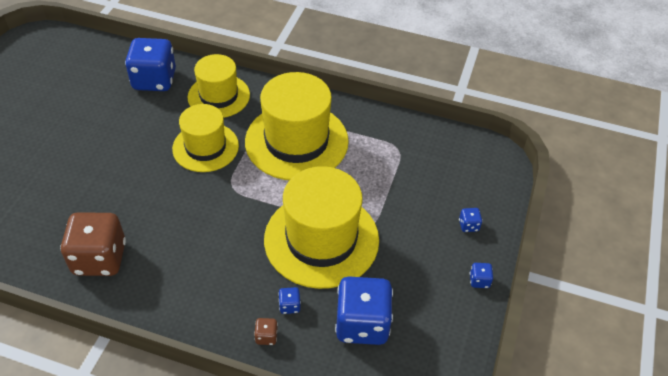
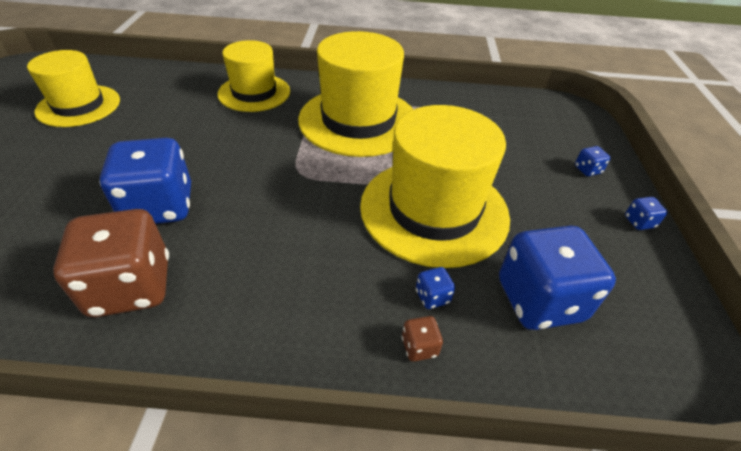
camera: 15 degrees left, 5 degrees down
(154, 80) = (174, 87): blue dice -> blue dice (160, 207)
(205, 147) = (253, 139): yellow hat -> yellow hat (79, 106)

